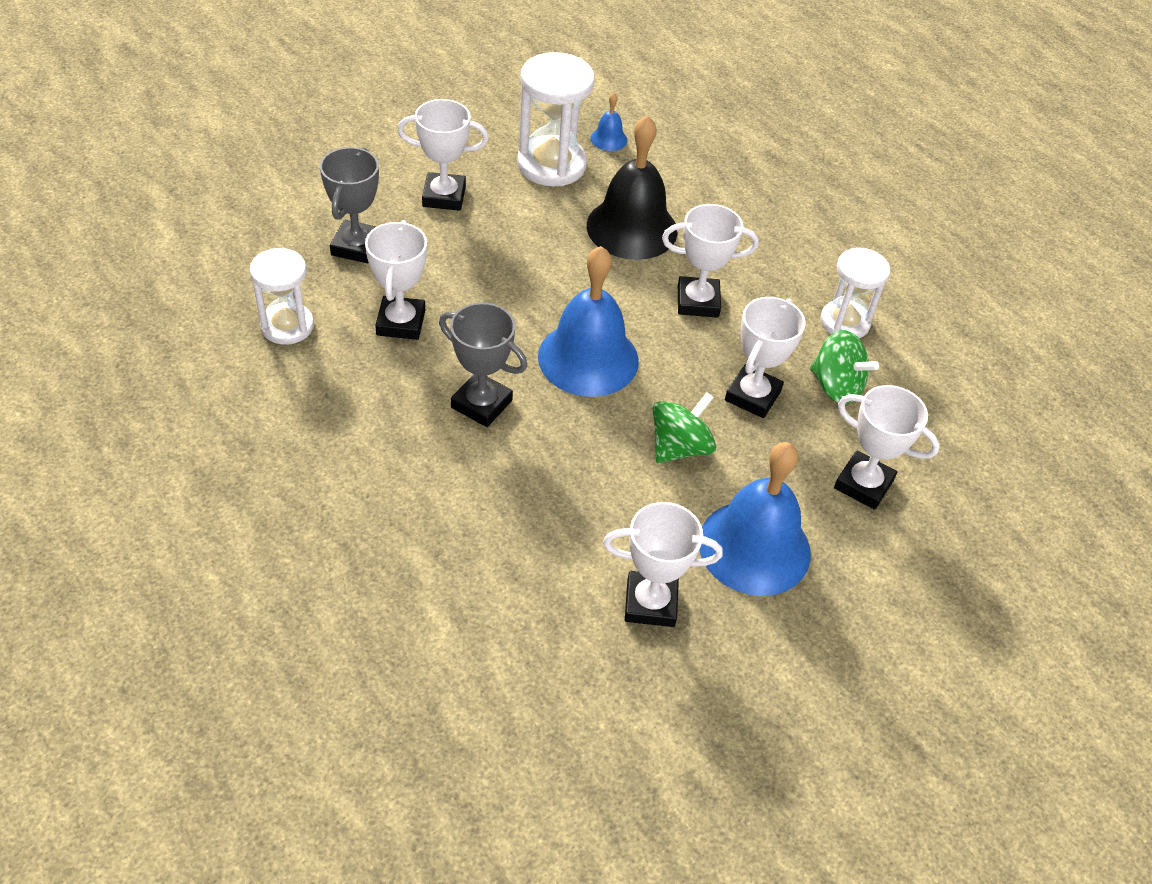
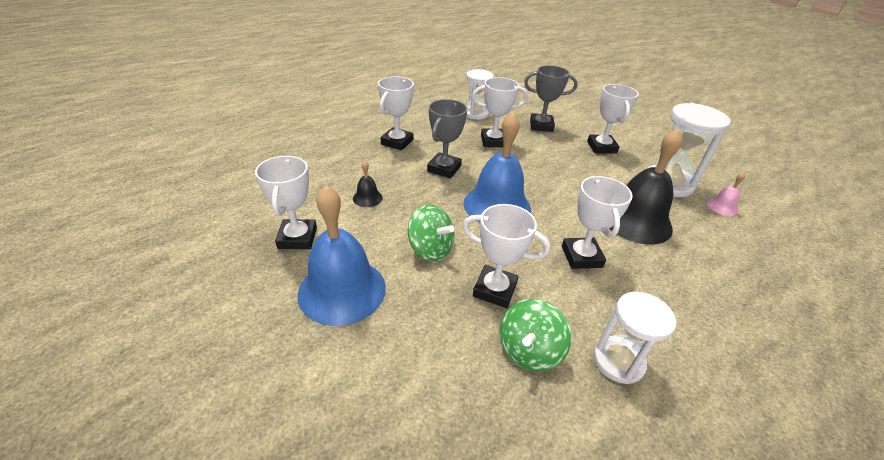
camera: 85 degrees right, 10 degrees down
(555, 513) = (367, 198): none -> black bell
(608, 139) = (722, 207): blue bell -> pink bell
(863, 484) = (414, 369): white trophy -> white trophy (397, 142)

